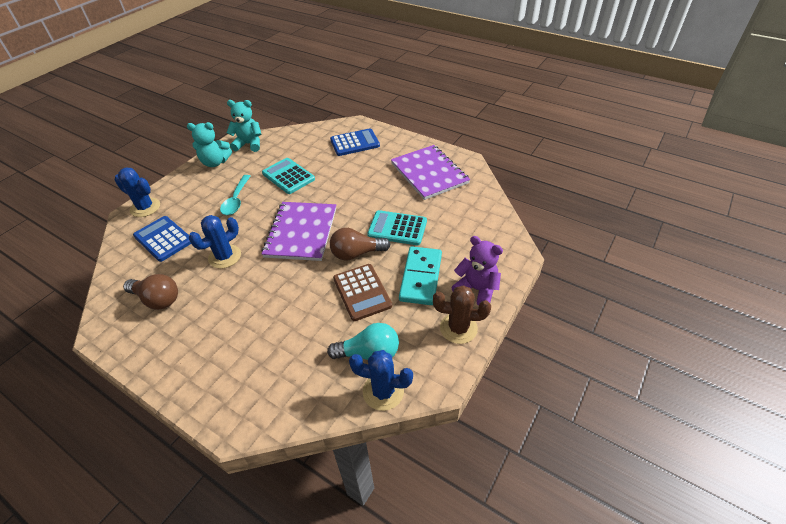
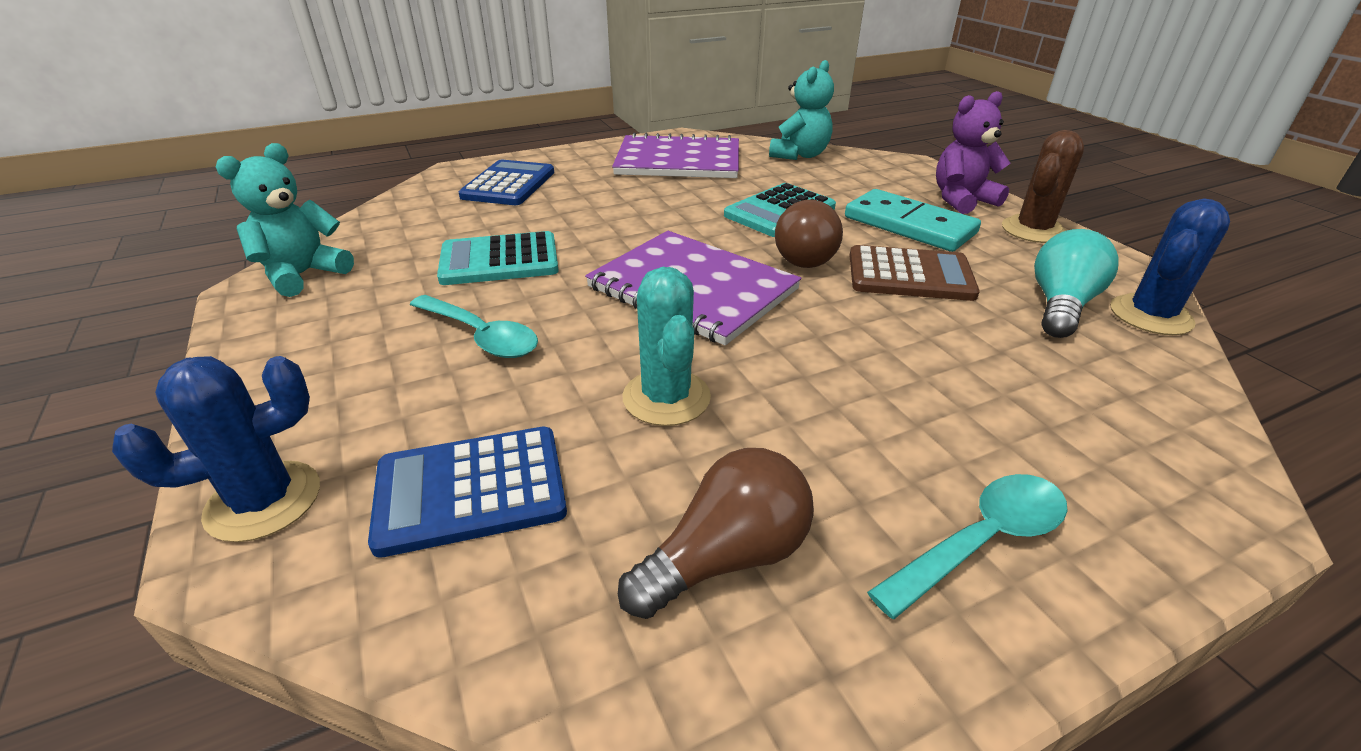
camera: 60 degrees left, 10 degrees down
(186, 355) = (981, 541): none -> turquoise spoon
(215, 162) = (283, 332): turquoise teddy bear -> turquoise teddy bear (799, 155)
(225, 256) = (666, 397): blue cactus -> turquoise cactus

